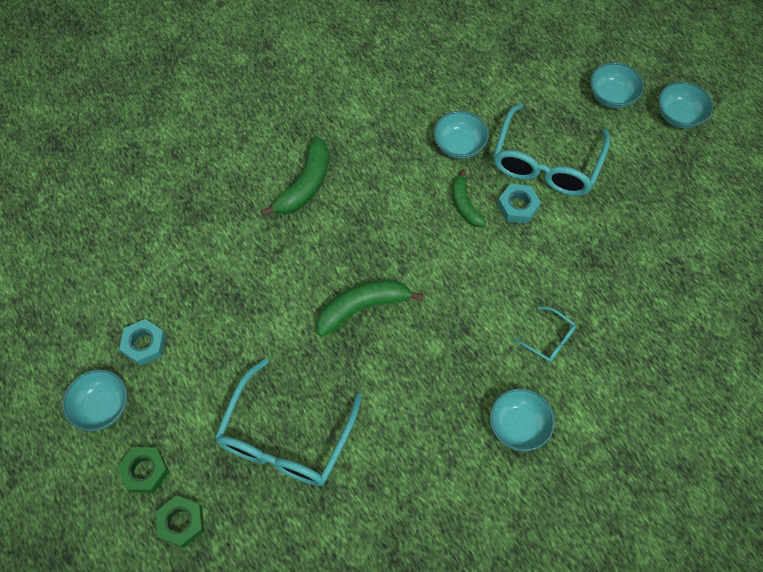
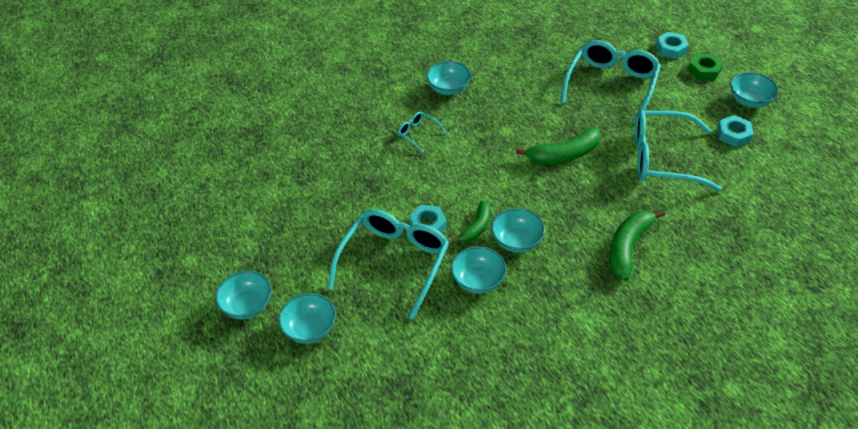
camera: 175 degrees left, 15 degrees down
(181, 522) = (671, 49): green nut -> turquoise nut
(243, 304) = (662, 158): none -> turquoise glasses
(421, 189) = (517, 241): none -> turquoise bowl
(465, 204) = (476, 227): green banana -> green banana turned 45 degrees clockwise

